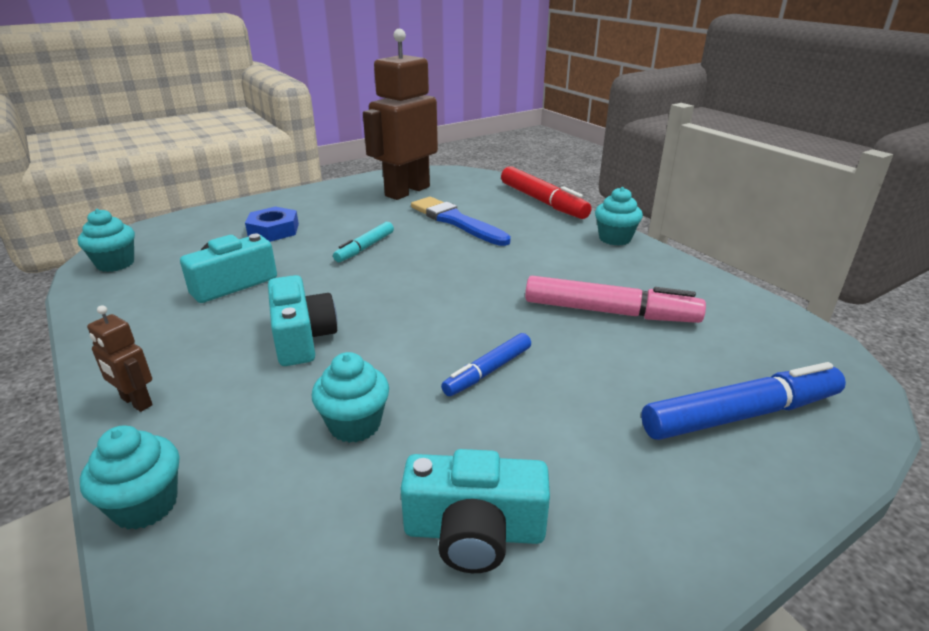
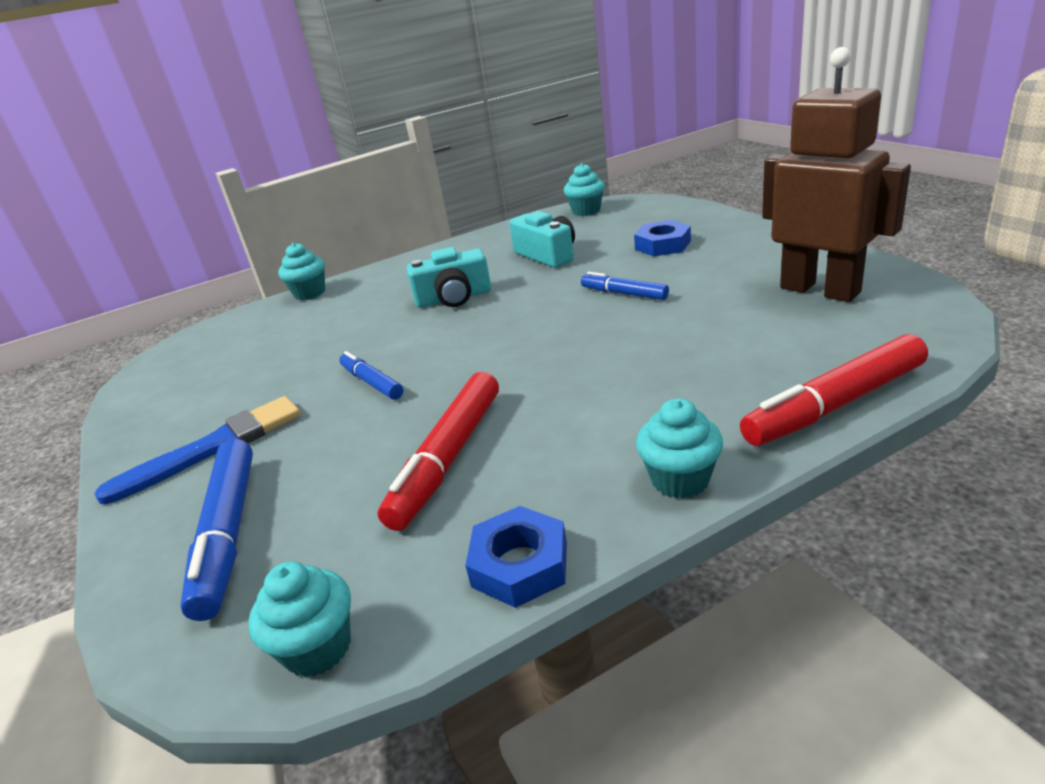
camera: 100 degrees right, 0 degrees up
(136, 402) = (399, 267): brown robot -> none
(355, 424) = (338, 336): turquoise cupcake -> turquoise cupcake (318, 648)
(365, 248) = (624, 293): turquoise marker -> blue marker
(456, 221) = (716, 336): blue brush -> blue brush (214, 448)
(474, 531) = (218, 388): turquoise camera -> none
(609, 312) = (448, 458): pink marker -> red marker
(701, 280) = (520, 564): none -> blue nut

